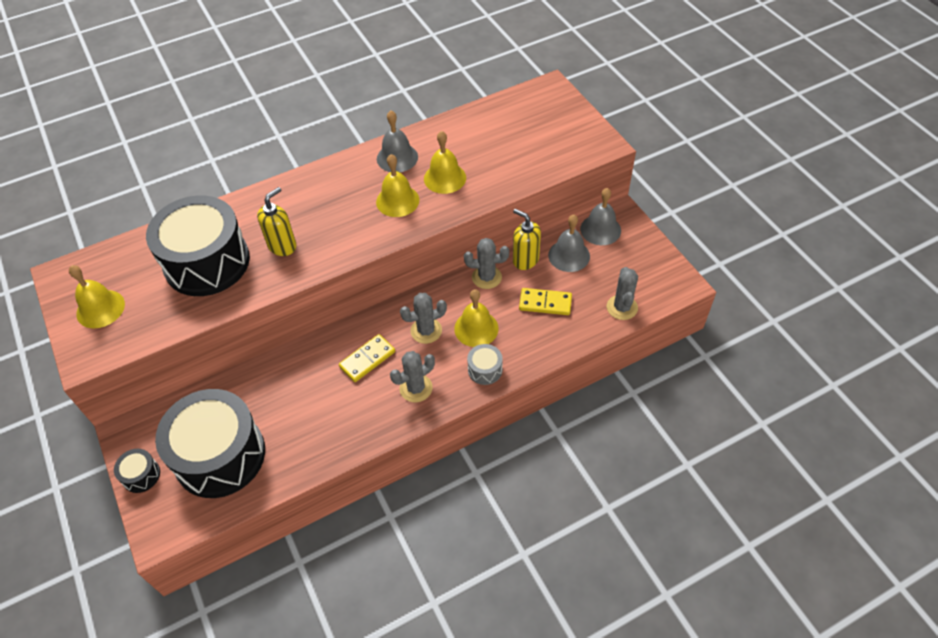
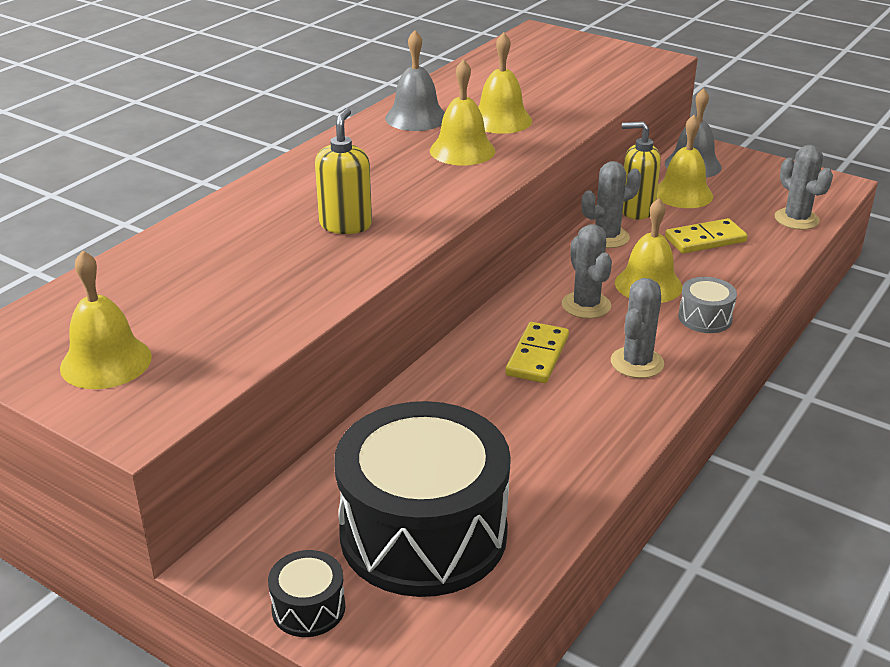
camera: 30 degrees left, 20 degrees down
(207, 262) = (243, 268): black drum -> none
(426, 331) = (586, 305): grey cactus -> grey cactus turned 60 degrees counterclockwise
(569, 255) = (683, 194): grey bell -> yellow bell

